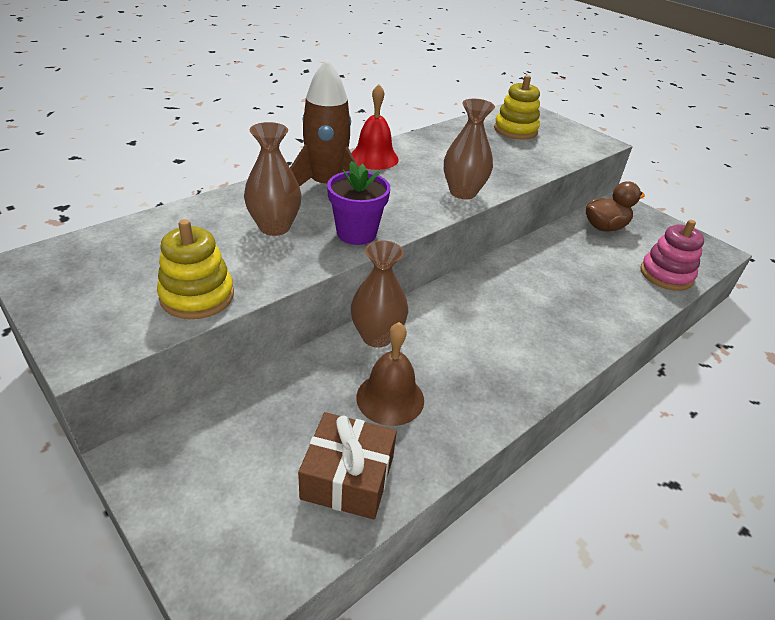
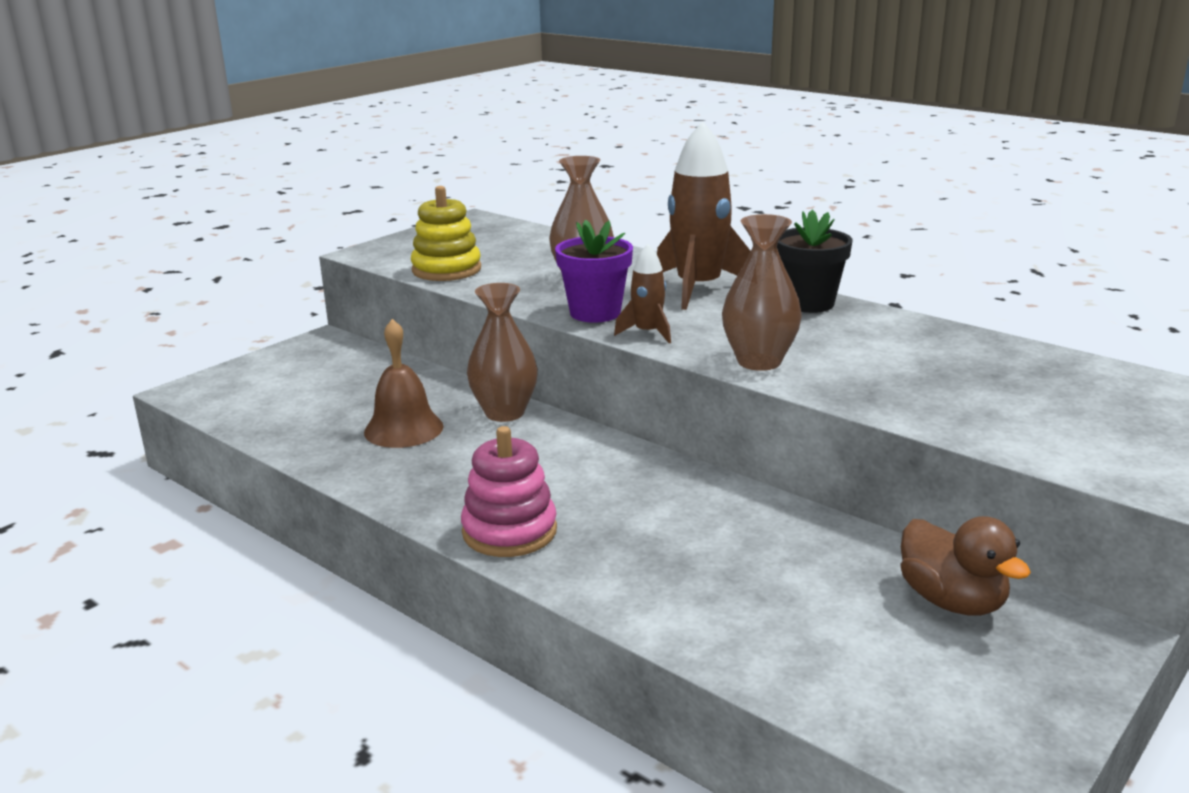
camera: 85 degrees right, 15 degrees down
(348, 477) = (297, 419): brown gift -> none
(374, 158) = (808, 303): red bell -> black flower pot
(404, 219) = (647, 333): none -> brown rocket
(515, 130) = (1075, 394): yellow stacking toy -> none
(666, 275) = (813, 673): pink stacking toy -> pink stacking toy (509, 531)

